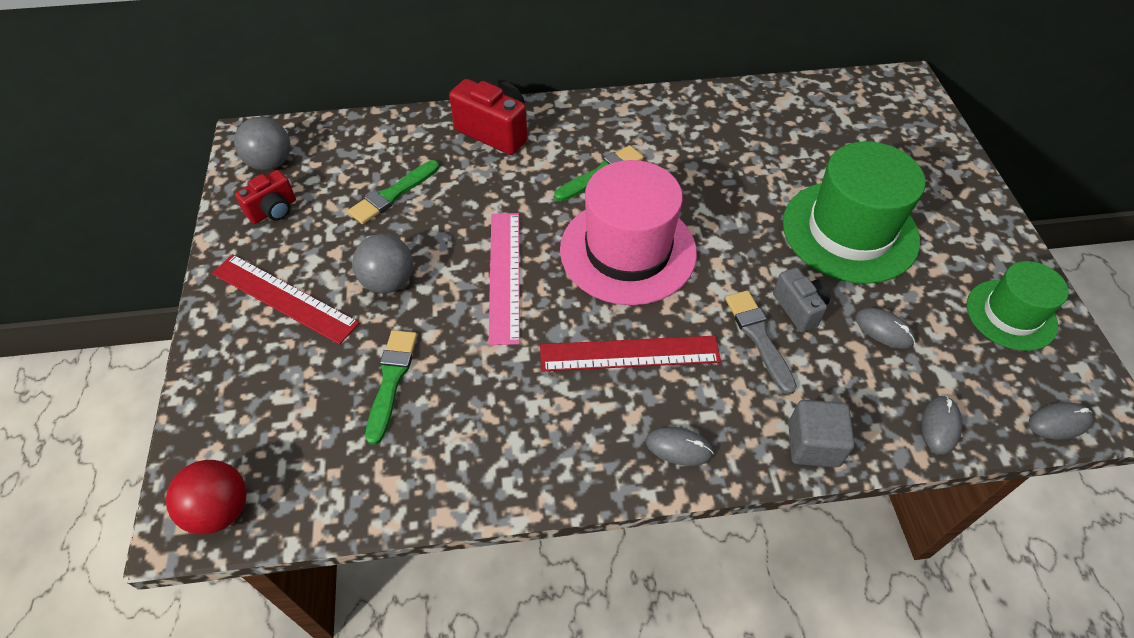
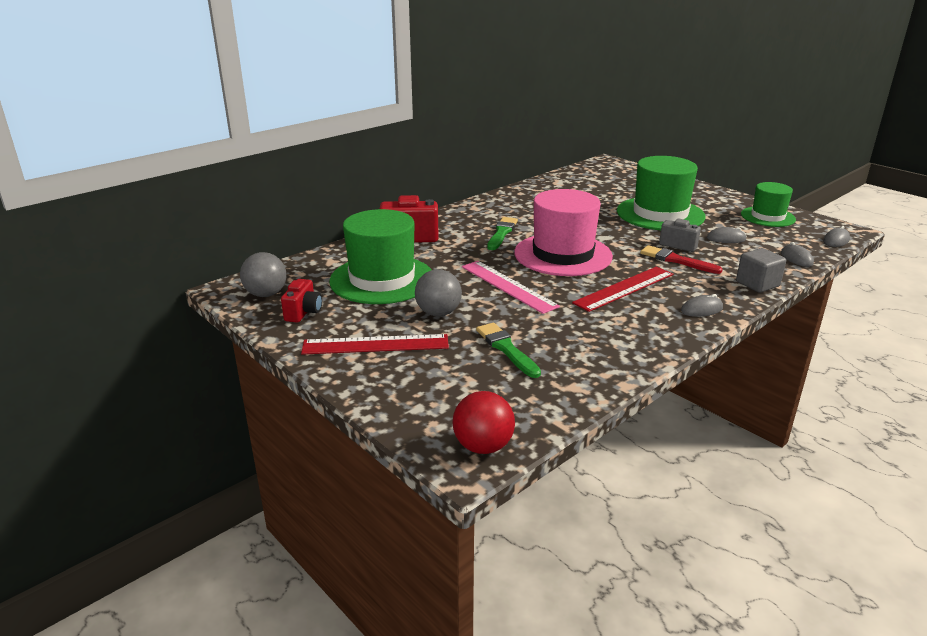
camera: 35 degrees left, 25 degrees down
(393, 194) = (382, 279): green brush -> green hat
(758, 337) = (676, 260): grey brush -> red brush

